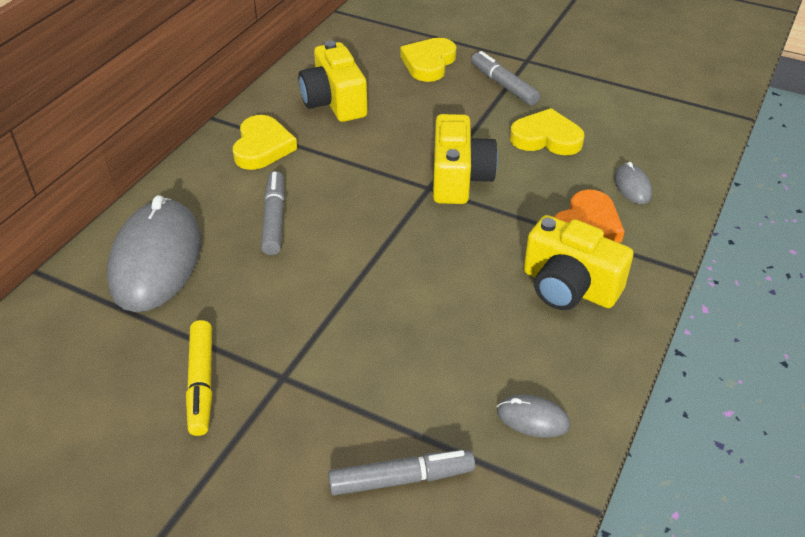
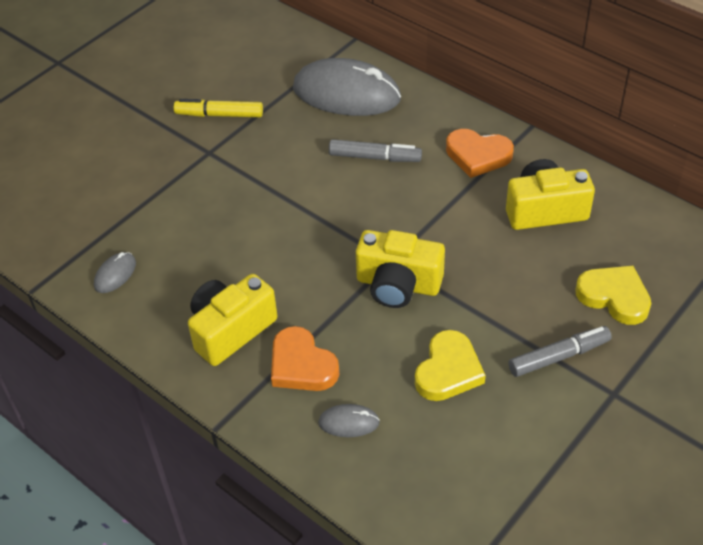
camera: 105 degrees right, 5 degrees up
(262, 147) = (478, 155): yellow heart -> orange heart
(401, 479) = (102, 199): grey marker -> none

